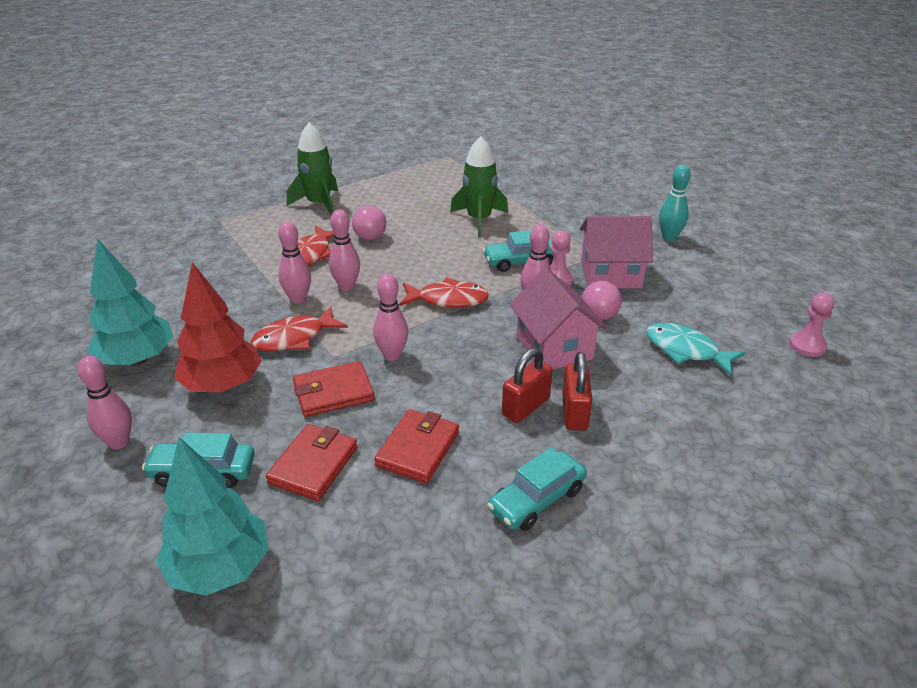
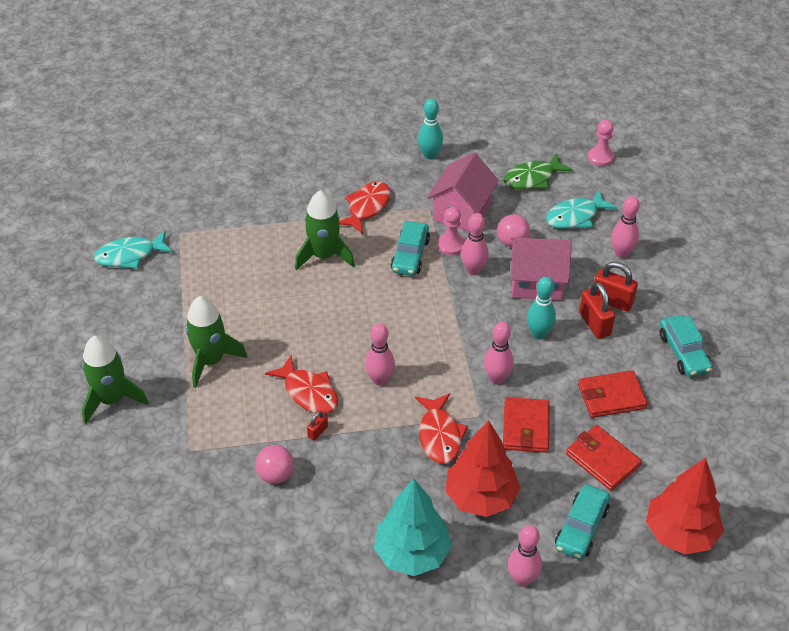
camera: 65 degrees left, 10 degrees up
(220, 568) = (680, 533): turquoise tree -> red tree
(256, 179) = (112, 400): none -> green rocket
(266, 271) = (318, 432): none -> red padlock
(298, 299) = (380, 419): pink bowling pin -> pink bowling pin (621, 253)
(370, 237) = (305, 340): pink ball -> pink ball (276, 475)
(407, 146) = (130, 255): none -> turquoise fish
(417, 449) = (611, 397): red wallet -> red wallet turned 60 degrees counterclockwise
(448, 300) = (440, 320): red fish -> red fish (367, 207)
(478, 368) = (539, 333): none -> turquoise bowling pin
(712, 306) = (533, 178): none -> green fish

